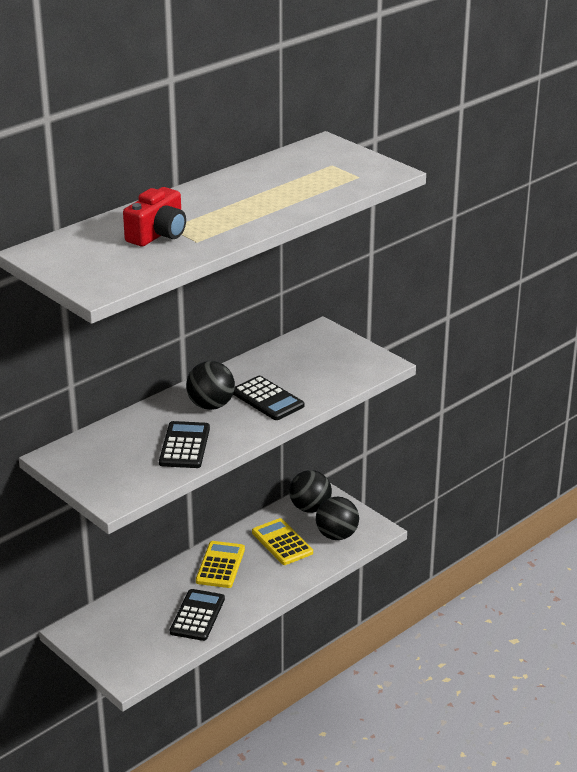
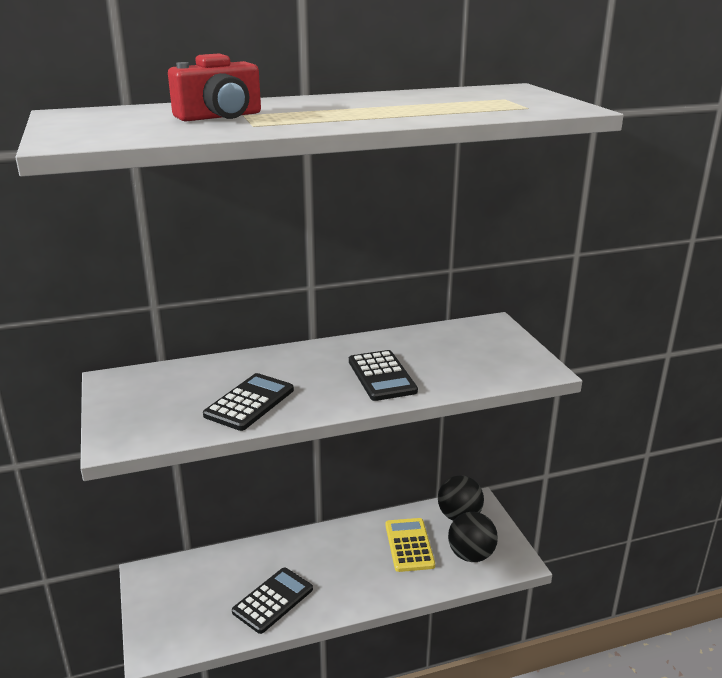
camera: 25 degrees right, 5 degrees down
(211, 405) = (316, 368): black ball -> none
(220, 565) = (333, 550): yellow calculator -> none

